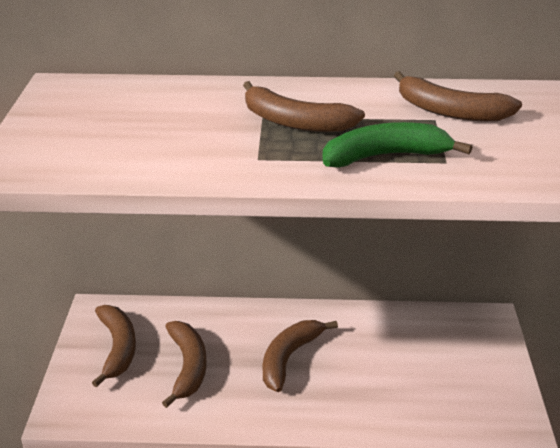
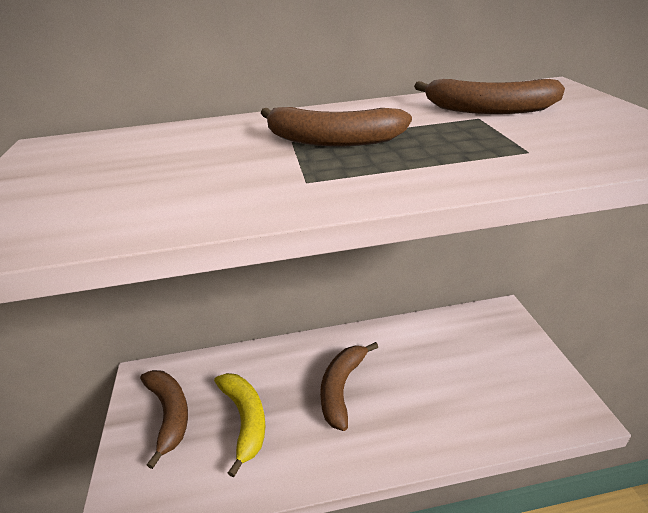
camera: 10 degrees left, 0 degrees up
(188, 366) = (245, 419): brown banana -> yellow banana
(385, 156) = (456, 156): green banana -> none

